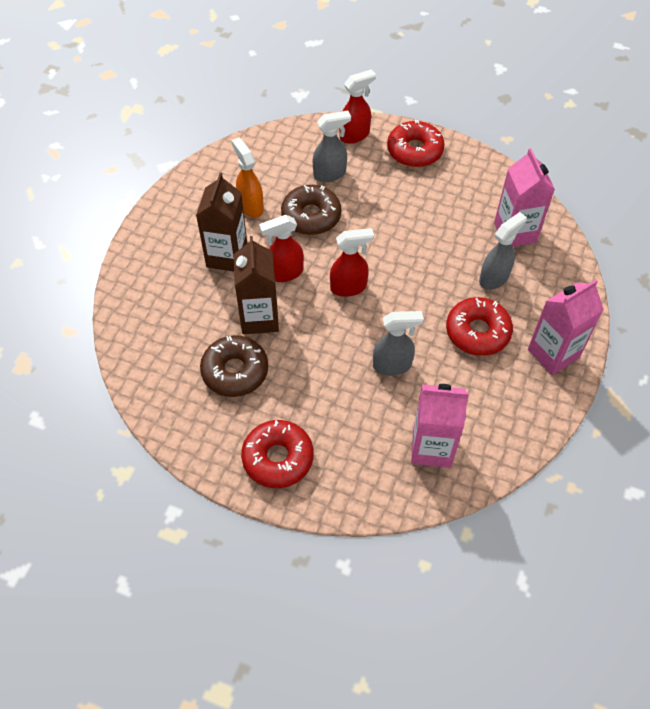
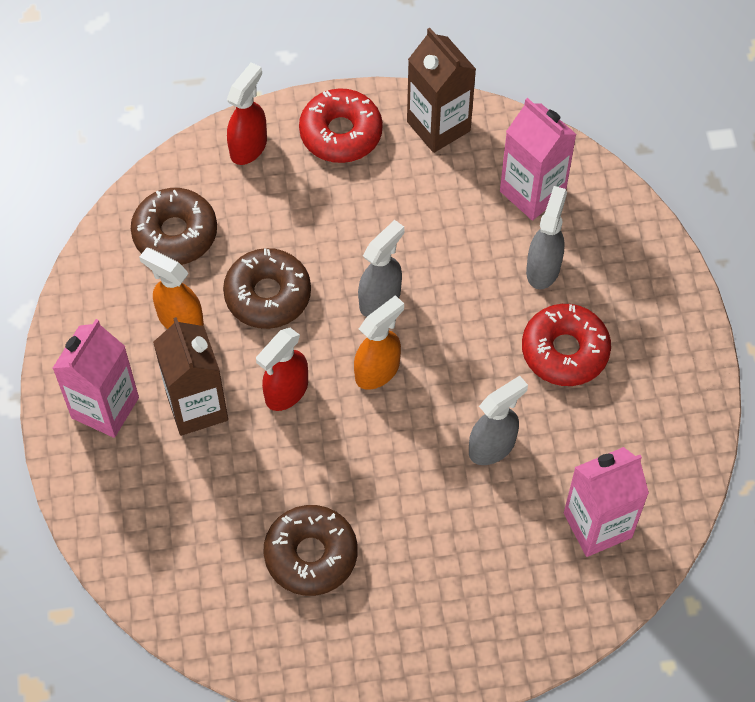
camera: 30 degrees left, 5 degrees up
(259, 318) = (294, 469): brown carton -> brown carton (438, 126)
(278, 458) = (433, 634): red donut -> none
(280, 161) = (175, 233): none -> brown donut
(330, 174) = (253, 221): grey spray bottle -> grey spray bottle (380, 299)
(349, 287) = (378, 370): red spray bottle -> orange spray bottle
(553, 353) = (665, 334): pink carton -> pink carton (105, 407)

